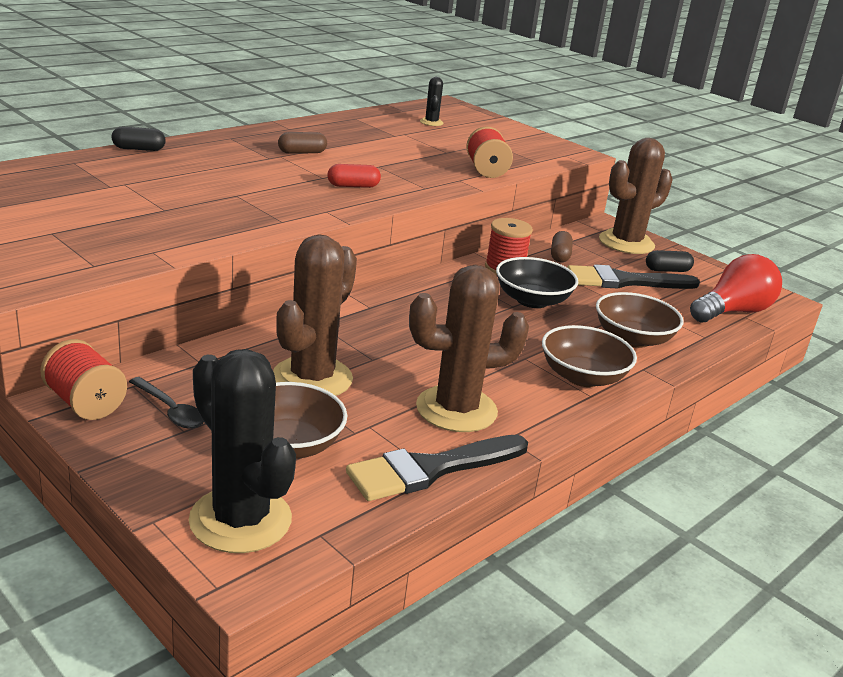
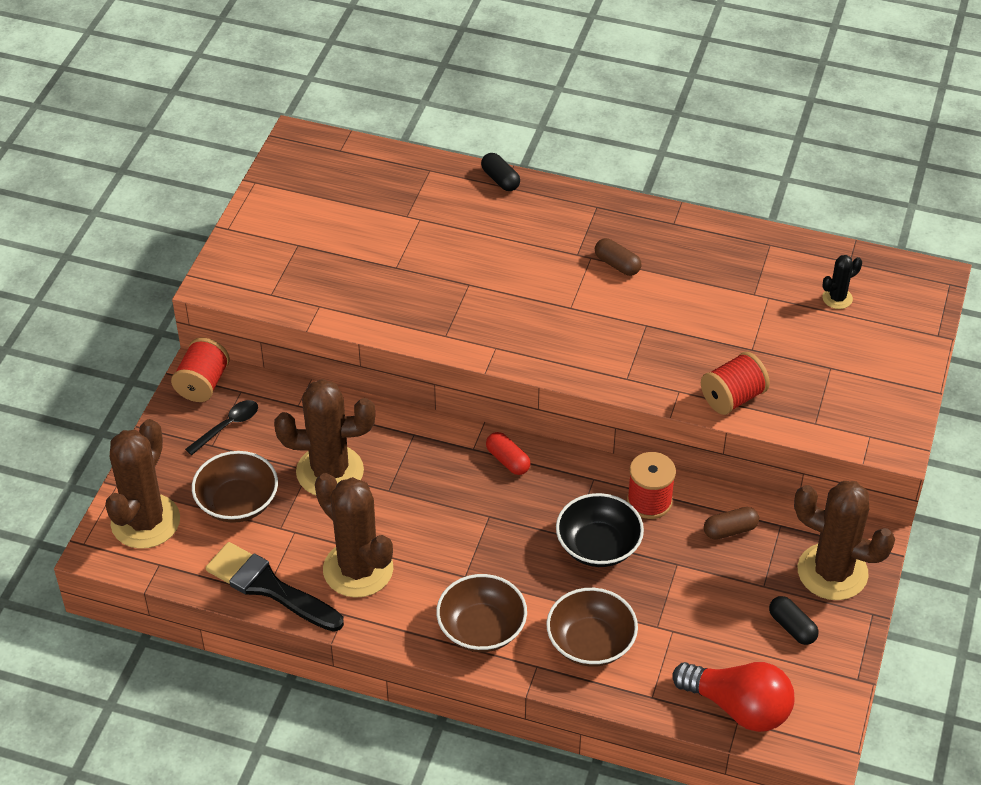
camera: 65 degrees right, 20 degrees up
(171, 410) = (228, 426): black spoon -> black spoon turned 150 degrees counterclockwise
(240, 520) = (145, 521): black cactus -> brown cactus
(353, 186) = (572, 335): red capsule -> red capsule (507, 460)
(624, 281) = (720, 600): black brush -> none

